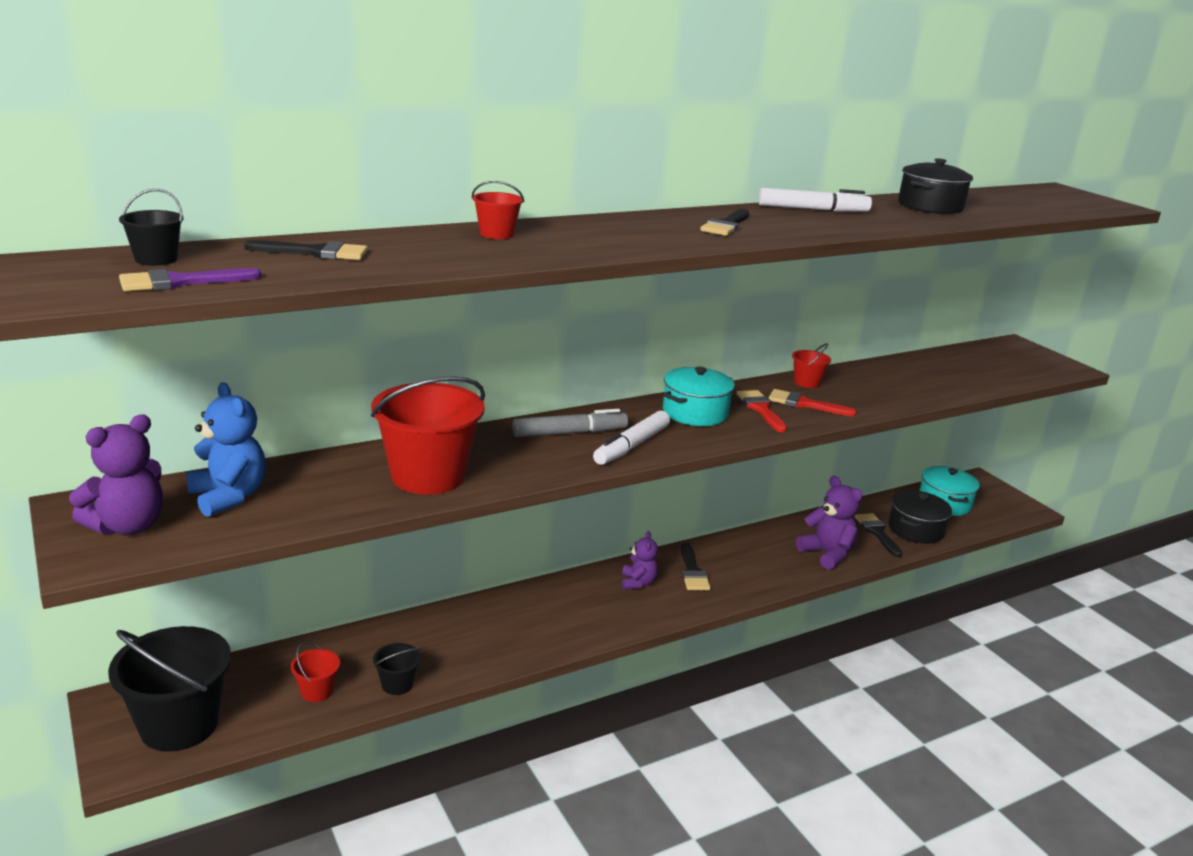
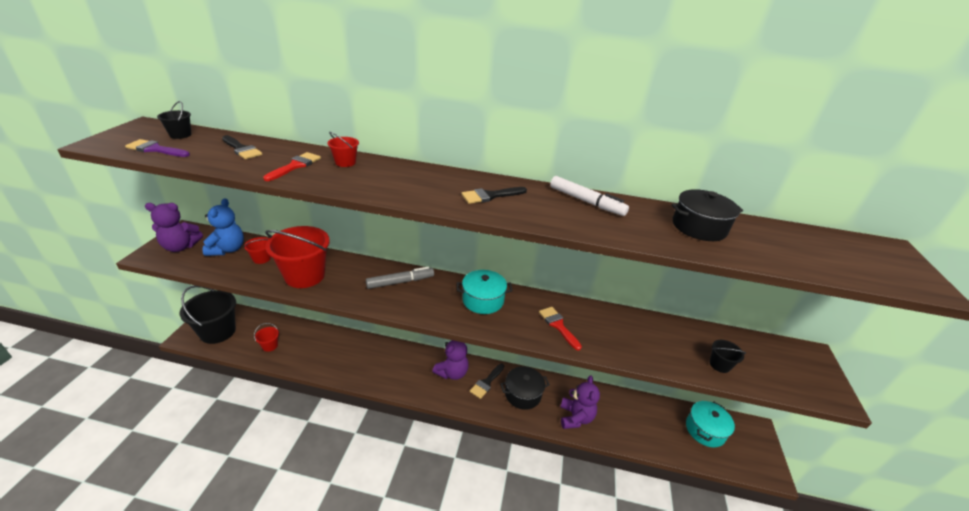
camera: 40 degrees right, 10 degrees up
(397, 684) = (296, 361): black bucket -> black bucket (719, 365)
(569, 433) = (400, 282): grey marker -> grey marker turned 45 degrees counterclockwise
(631, 446) = (415, 305): white marker -> none
(638, 583) = (452, 372): purple teddy bear -> purple teddy bear, size x1.56
(760, 409) = (524, 316): red brush -> red brush (295, 166)
(807, 383) = (585, 311): red bucket -> red bucket (261, 258)
(877, 532) = (627, 422): black brush -> none
(915, 530) = (657, 436): black pot -> black pot (523, 394)

